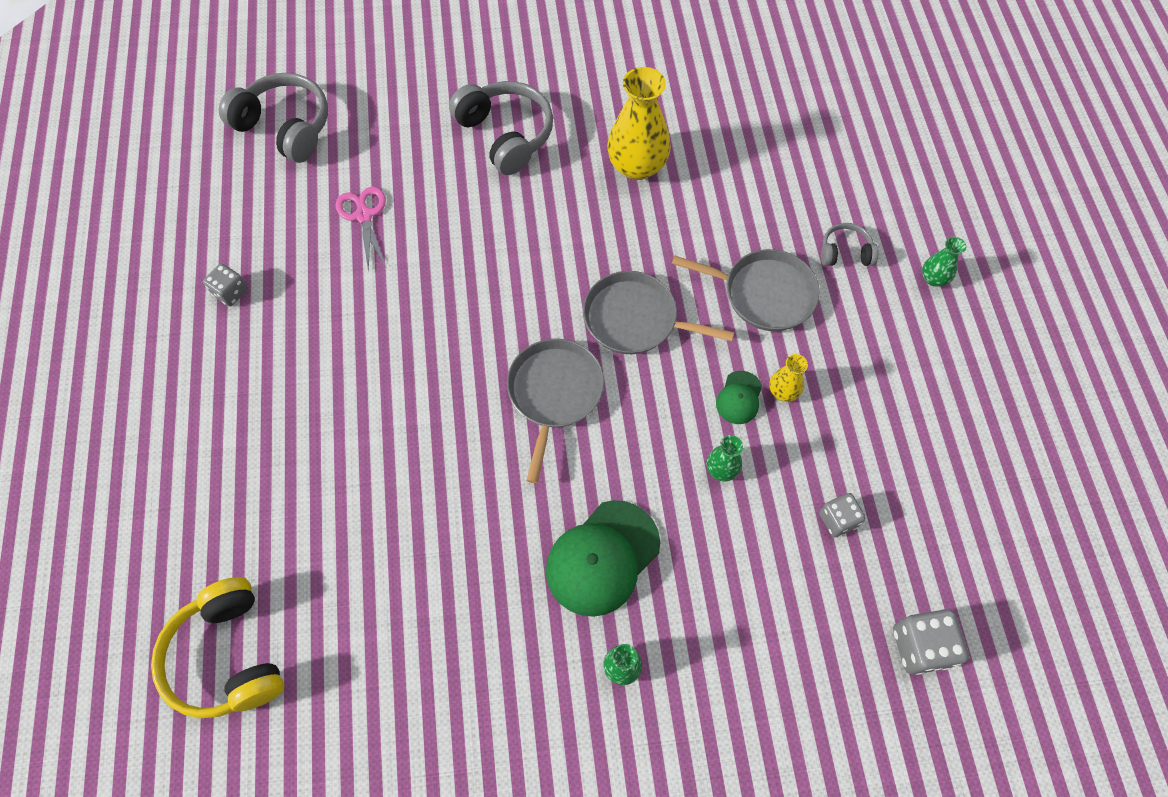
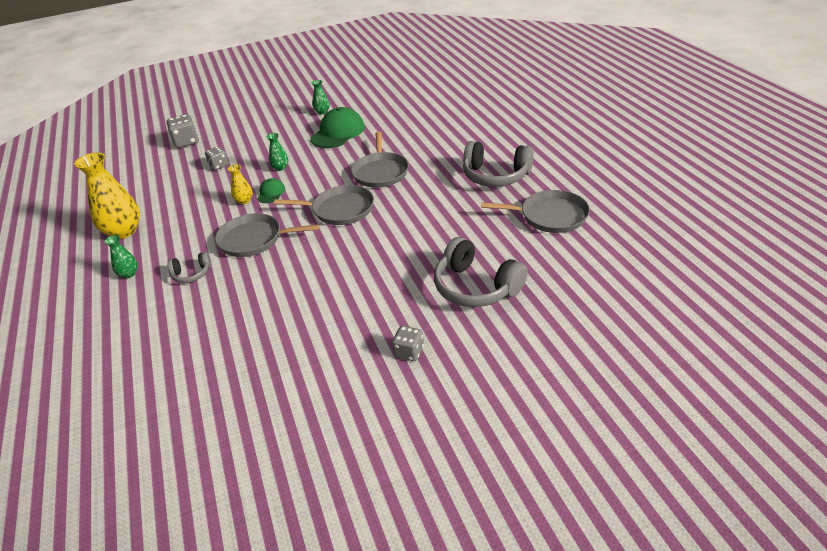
camera: 170 degrees right, 25 degrees down
(228, 656) = (490, 82): yellow headphones -> none
(231, 292) = (601, 166): grey dice -> grey dice (409, 352)
(285, 127) = (658, 250): grey headphones -> grey headphones (495, 176)
(364, 215) = (550, 216): pink scissors -> grey pan
(637, 166) = (358, 291): yellow vase -> yellow vase (124, 231)

